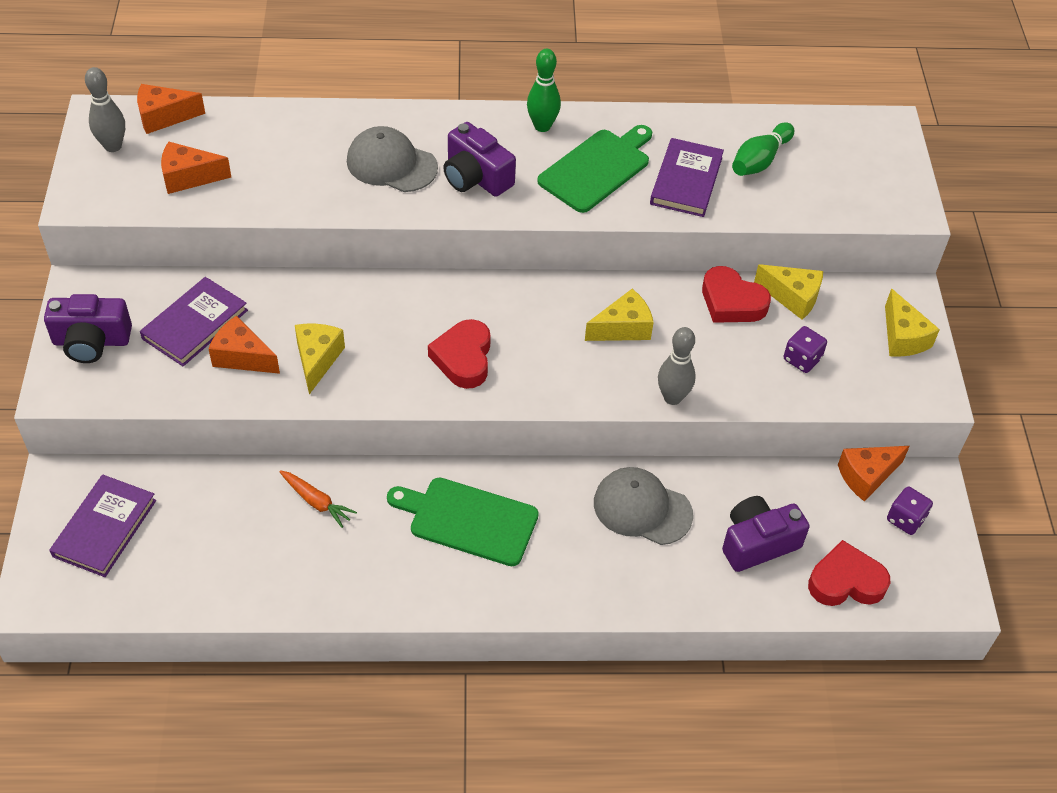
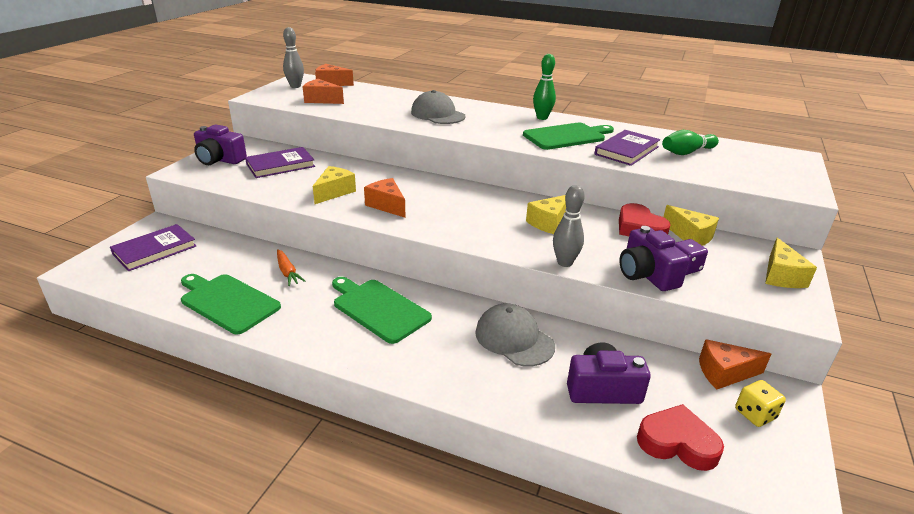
camera: 25 degrees right, 20 degrees down
(242, 357) = (292, 182): orange cheese -> orange cheese (387, 205)
(280, 578) = (227, 302): none -> green cutting board
(463, 358) = (426, 211): red heart -> none
(476, 177) = (484, 126): purple camera -> purple camera (646, 274)
(623, 328) = (548, 222): yellow cheese -> yellow cheese turned 135 degrees clockwise
(905, 519) = (755, 414): purple dice -> yellow dice

